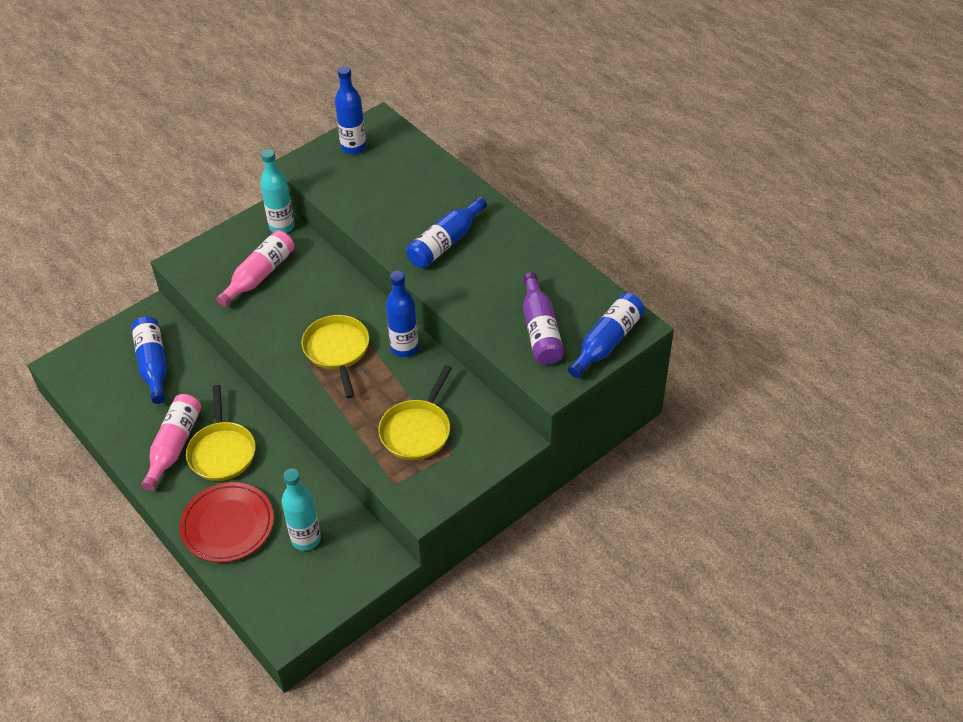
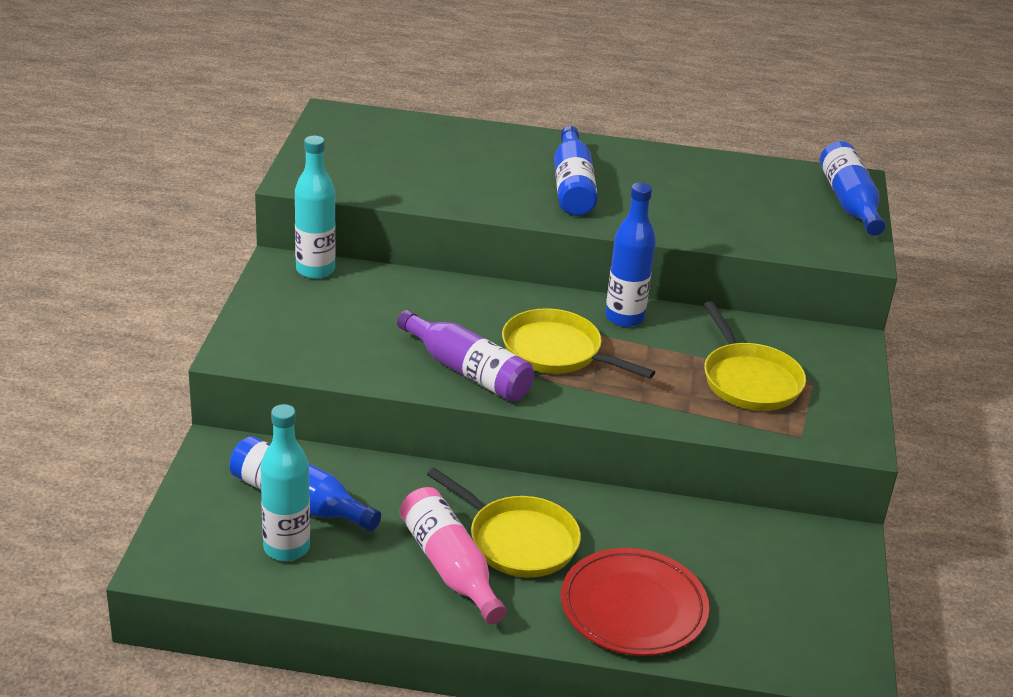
camera: 45 degrees left, 15 degrees down
(259, 275) = (358, 324): pink bottle -> none
(306, 539) = (738, 569): turquoise bottle -> turquoise bottle (286, 548)
(353, 147) = (339, 145): blue bottle -> none
(540, 330) = (778, 218): purple bottle -> purple bottle (468, 371)

